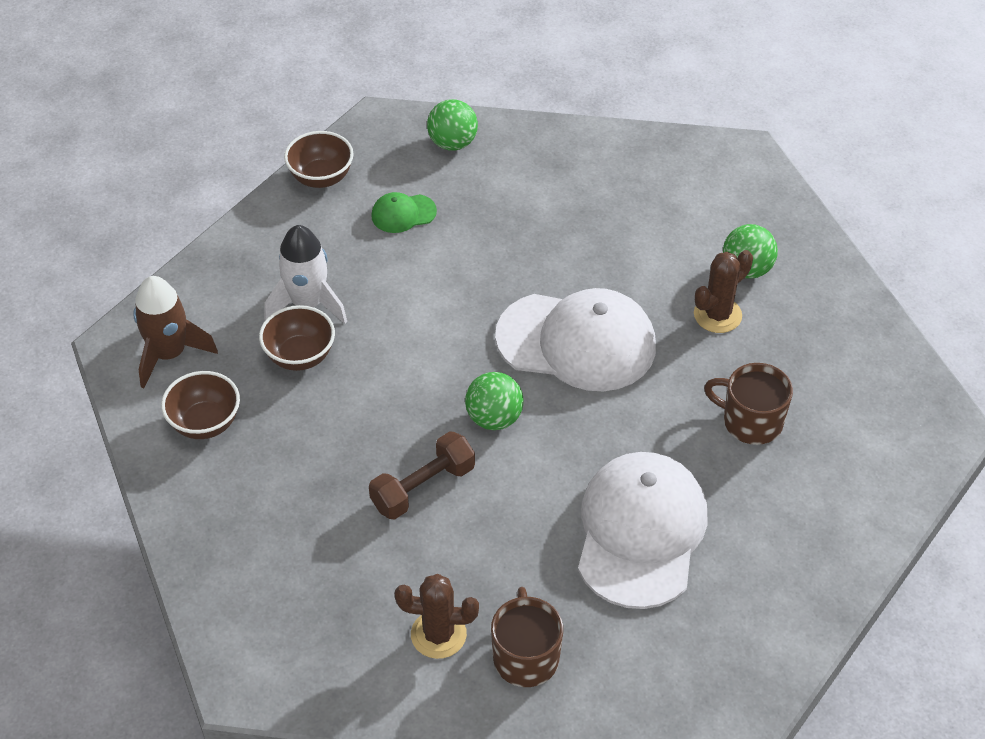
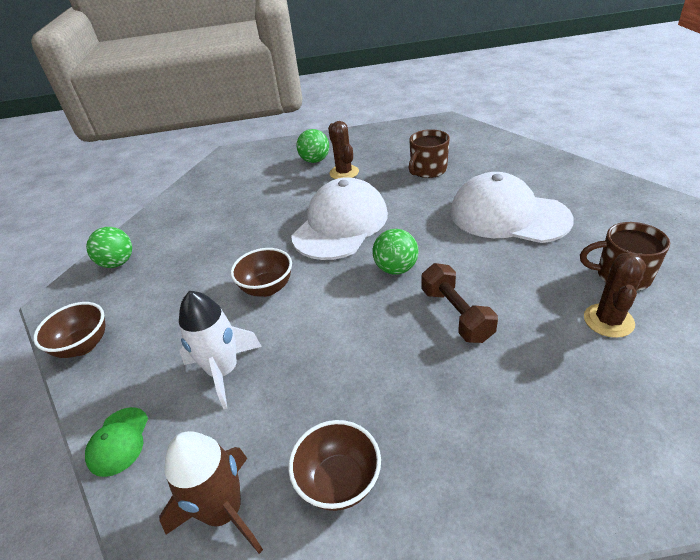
camera: 70 degrees left, 10 degrees down
(300, 356) = (283, 384): brown bowl -> brown bowl (267, 288)
(403, 213) = (166, 297): green cap -> green cap (118, 441)

